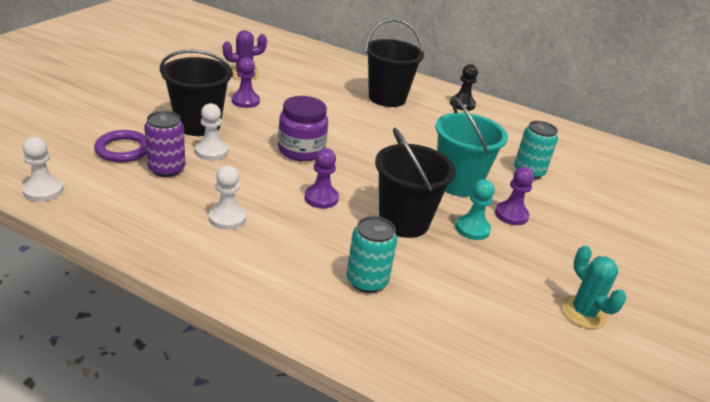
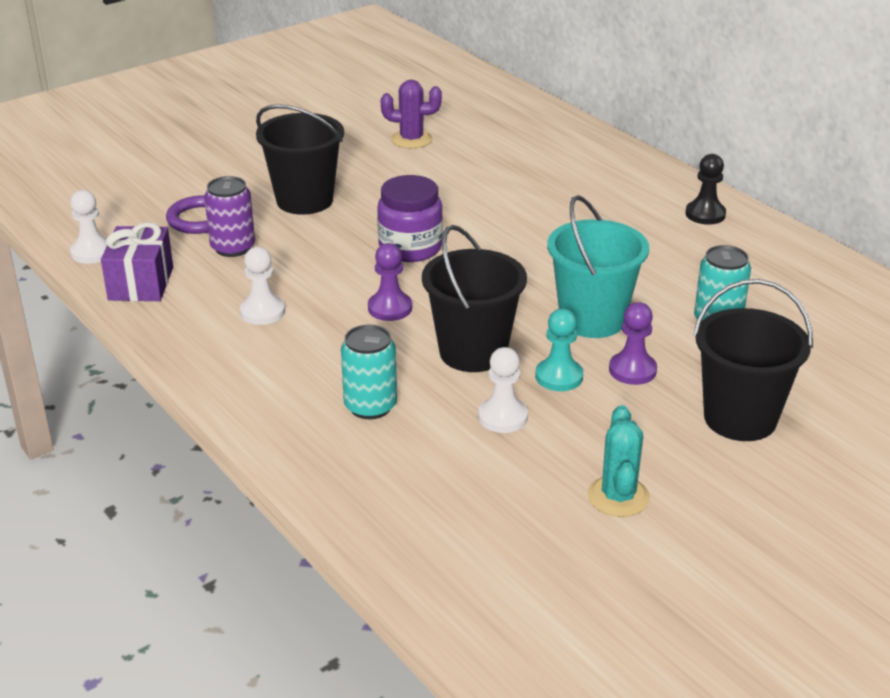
camera: 30 degrees right, 0 degrees up
(106, 211) = (141, 283): none -> purple gift
(211, 151) = (297, 235): white pawn -> white pawn (502, 417)
(245, 101) = (386, 176): purple pawn -> none
(387, 98) = (592, 192): black bucket -> black bucket (740, 418)

